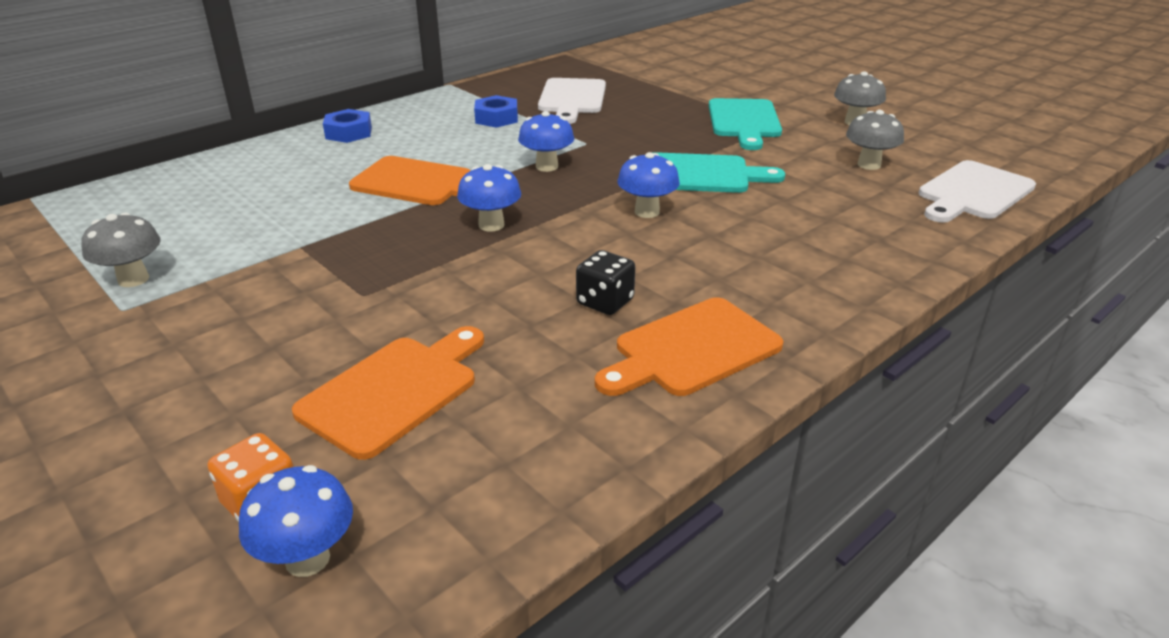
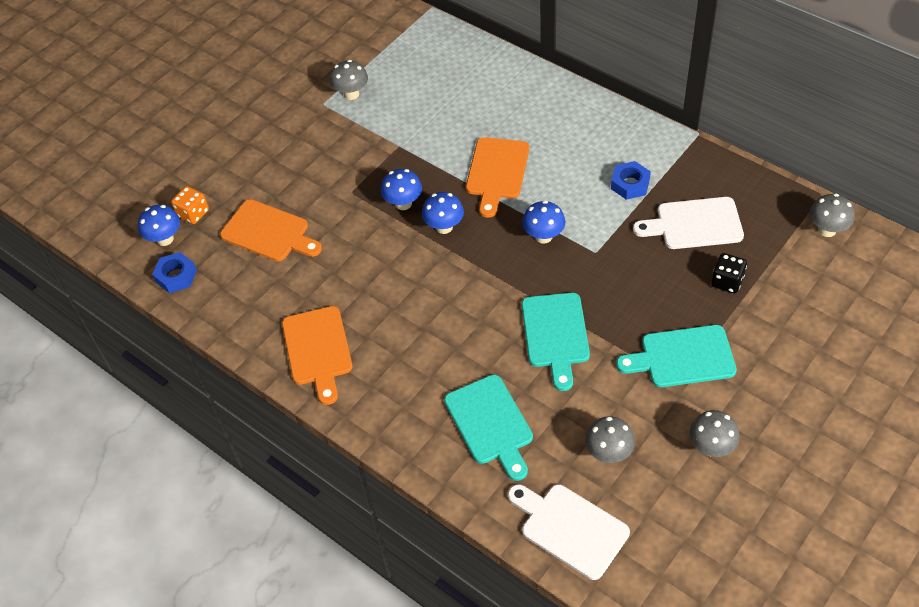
camera: 85 degrees right, 20 degrees up
(348, 133) = (571, 107): blue nut -> blue nut (176, 276)
(605, 302) = (360, 302): black dice -> black dice (727, 281)
(608, 57) = (827, 230): none -> grey mushroom
(647, 212) = (482, 307): blue mushroom -> blue mushroom (403, 203)
(692, 349) = (318, 350): orange cutting board -> orange cutting board turned 150 degrees counterclockwise
(833, 223) = (490, 423): none -> turquoise cutting board

